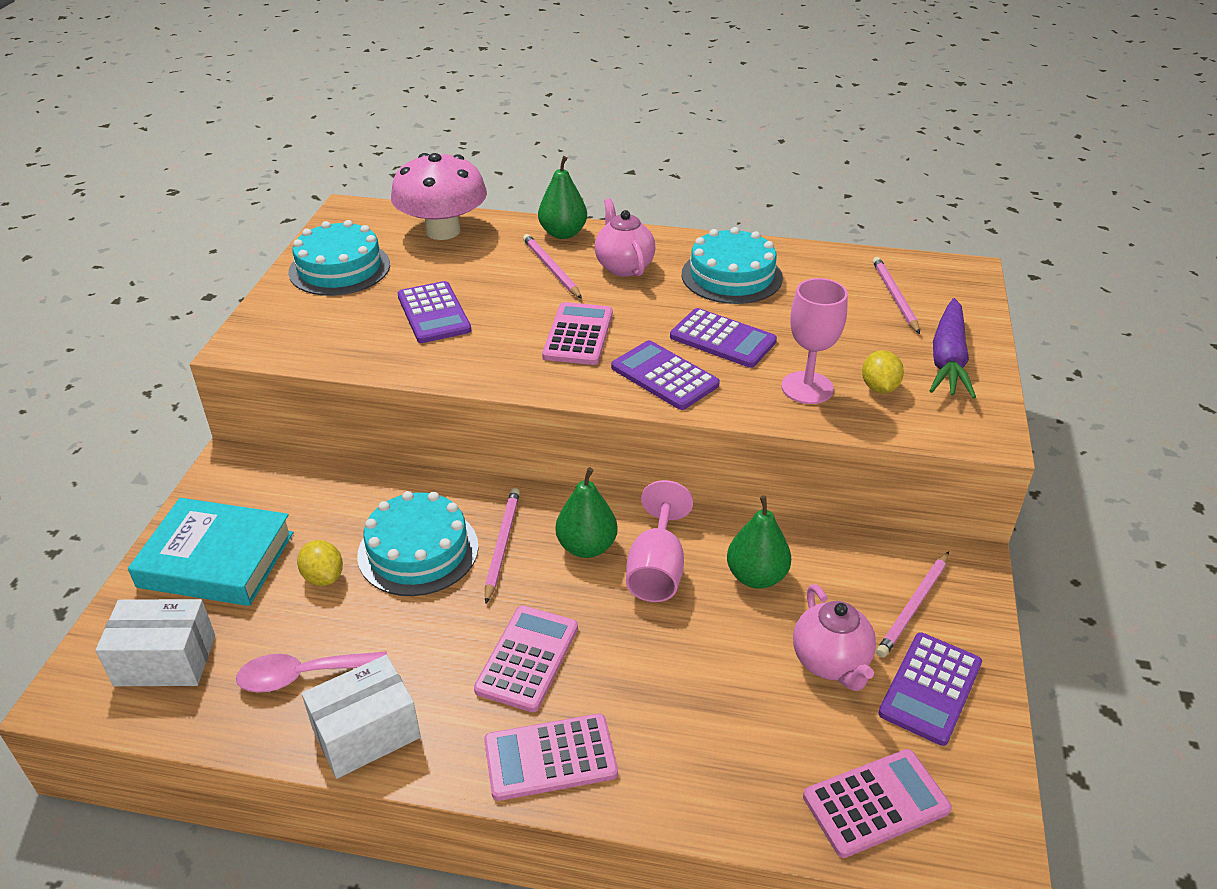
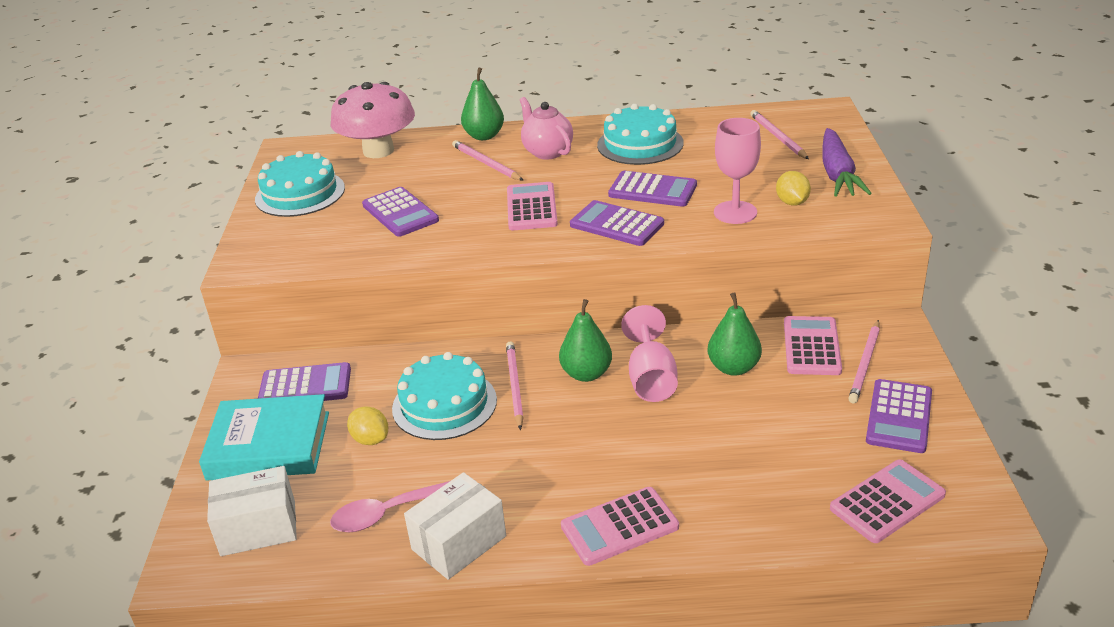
camera: 10 degrees left, 5 degrees down
(282, 494) = (305, 386): none -> purple calculator
(527, 658) = (571, 462): pink calculator -> pink calculator (811, 346)
(830, 662) = (816, 415): pink teapot -> none

